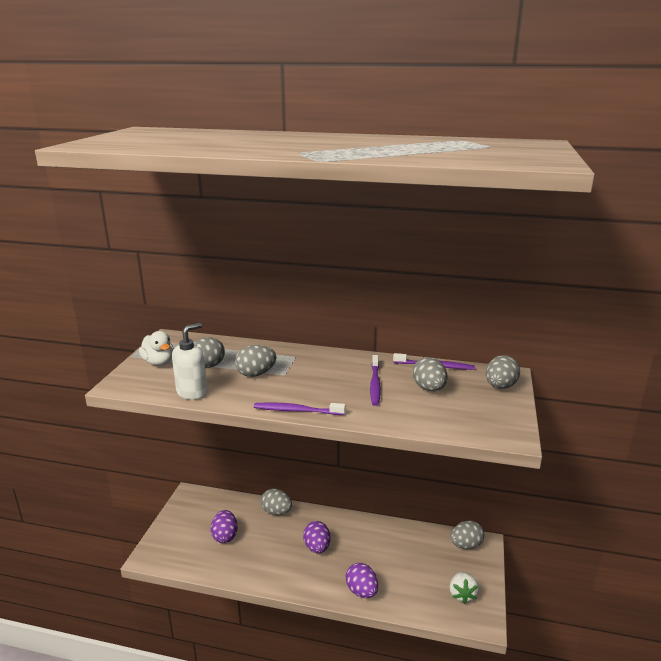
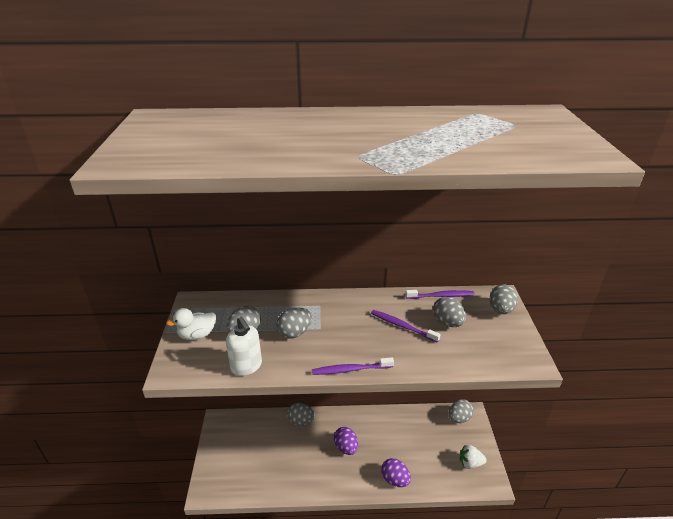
camera: 15 degrees left, 10 degrees up
(159, 362) = (197, 335): white duck -> white duck turned 120 degrees clockwise
(192, 392) = (246, 366): white soap dispenser -> white soap dispenser turned 120 degrees clockwise
(225, 536) = (265, 455): purple egg -> none
(375, 384) = (402, 326): purple toothbrush -> purple toothbrush turned 135 degrees clockwise
(462, 594) = (470, 463): white strawberry -> white strawberry turned 105 degrees clockwise

